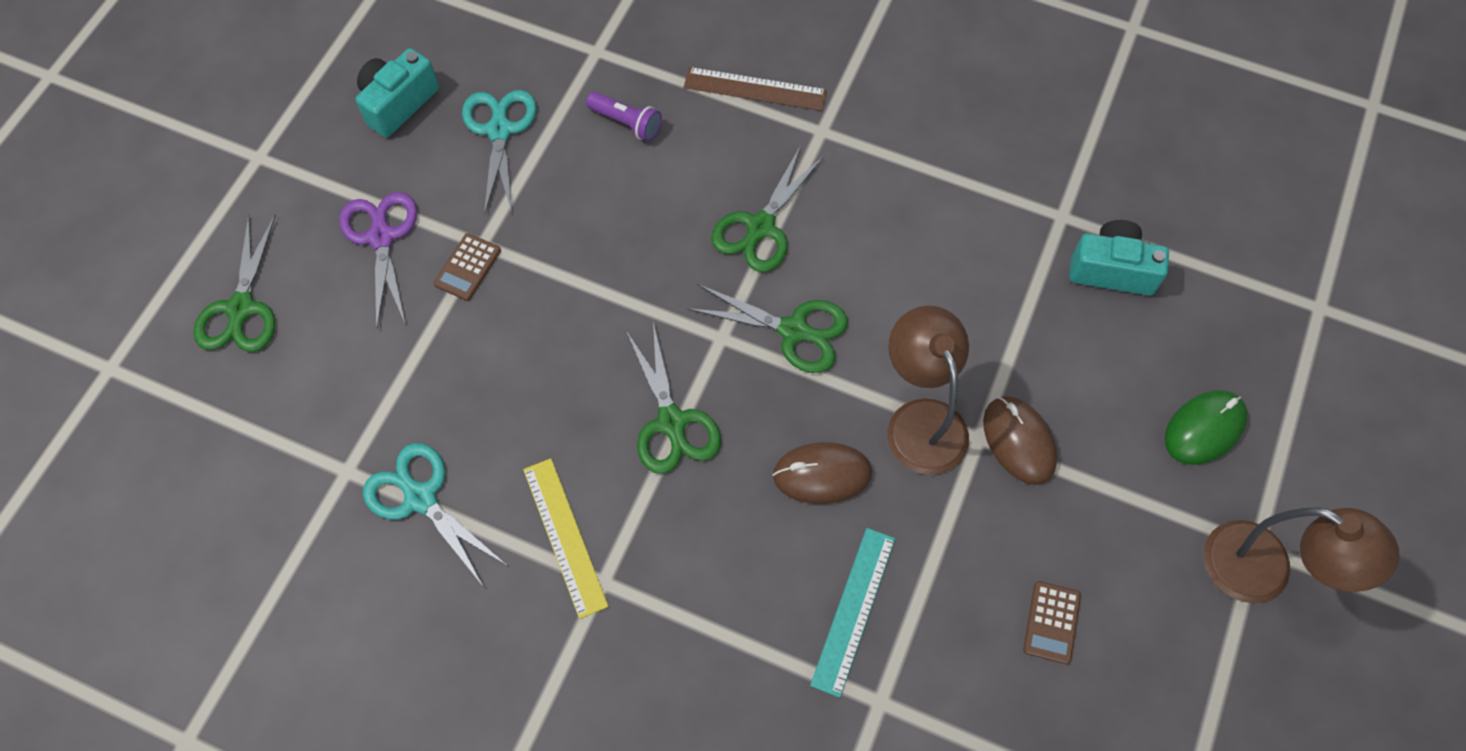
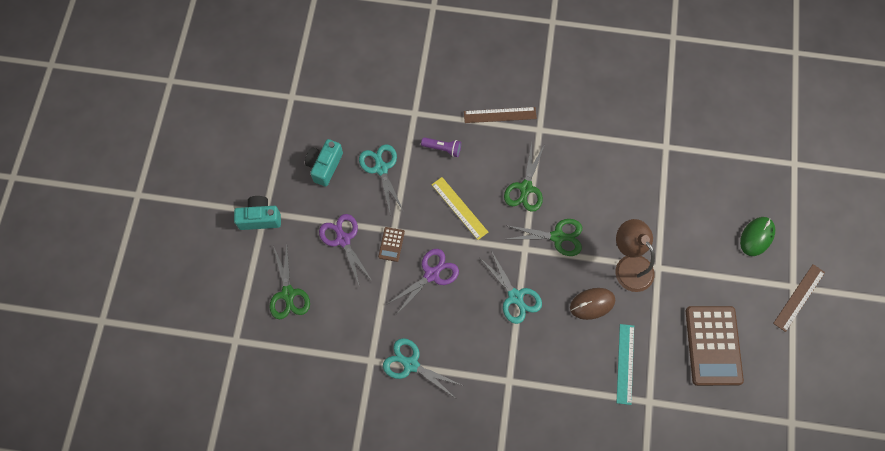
camera: 15 degrees left, 5 degrees up
(523, 340) = (431, 274): none -> purple scissors
(565, 536) = (484, 364): yellow ruler -> yellow ruler (459, 208)
(671, 422) = (515, 297): green scissors -> turquoise scissors
(1019, 441) = (676, 264): brown mouse -> none
(1051, 622) = (713, 345): brown calculator -> brown calculator, size x2.29
(1112, 270) = (696, 168): turquoise camera -> turquoise camera (260, 218)
(1264, 571) = (799, 297): brown lamp -> brown ruler

